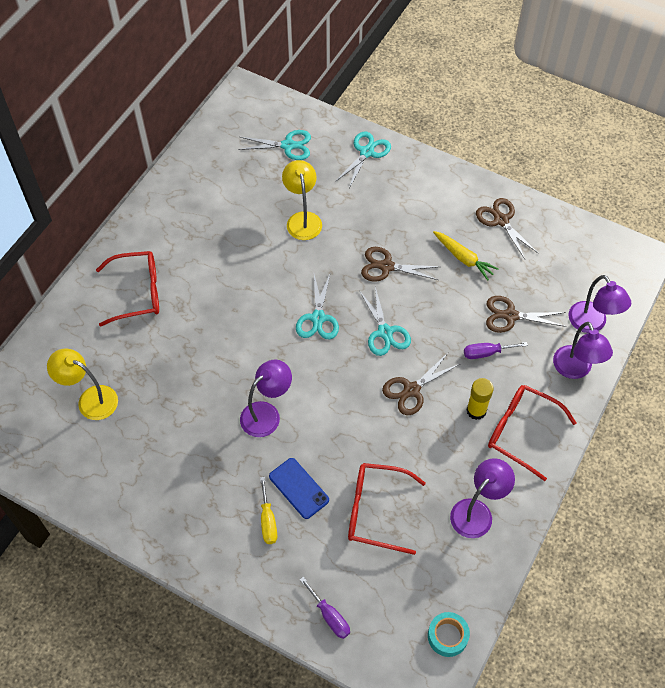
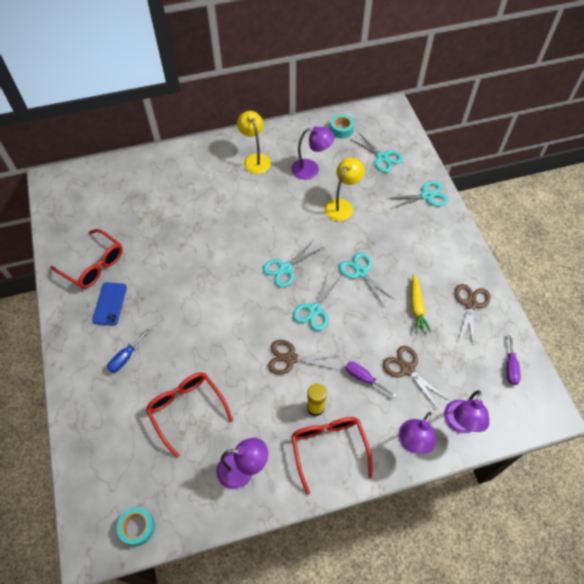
camera: 45 degrees right, 0 degrees up
(90, 399) = (120, 211): yellow lamp -> yellow lamp (255, 159)
(138, 293) = (207, 175): red glasses -> red glasses (94, 265)
(219, 146) = (341, 129): none -> turquoise tape
(267, 414) = (194, 297): purple lamp -> purple lamp (311, 169)
(268, 521) = (125, 357): yellow screwdriver -> blue screwdriver
(299, 488) = (162, 355): blue phone -> blue phone (110, 304)
(329, 616) = (92, 444): purple screwdriver -> purple screwdriver (510, 367)
(386, 266) = (361, 272): brown scissors -> turquoise scissors

